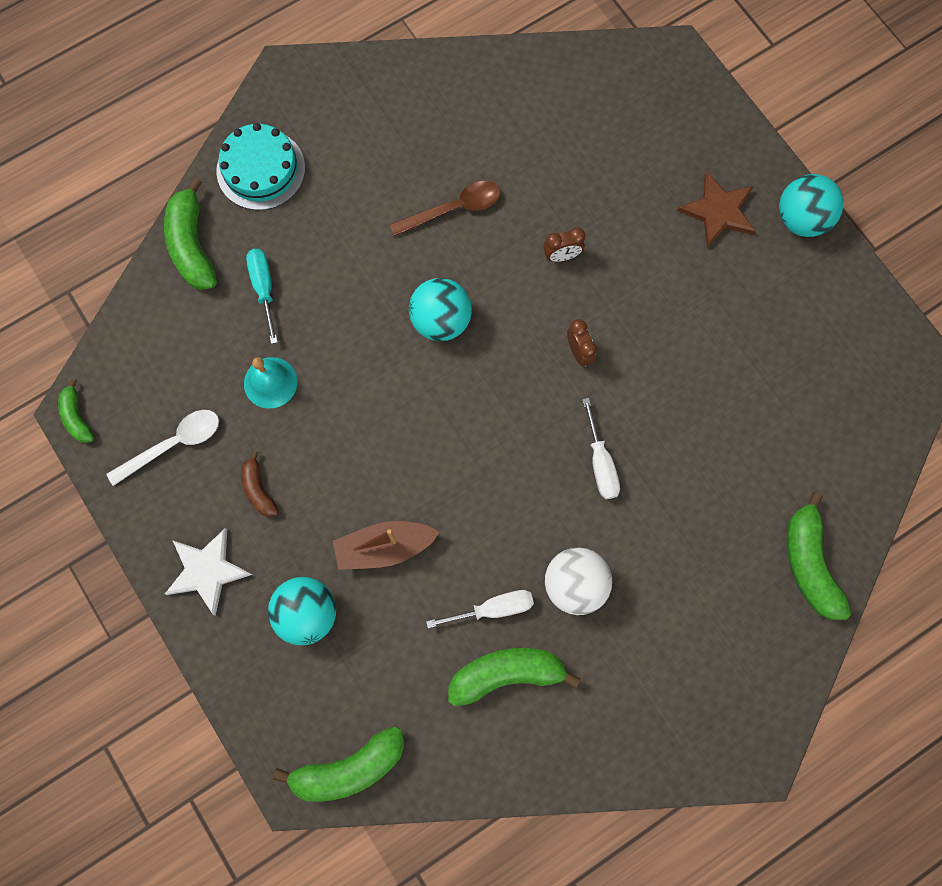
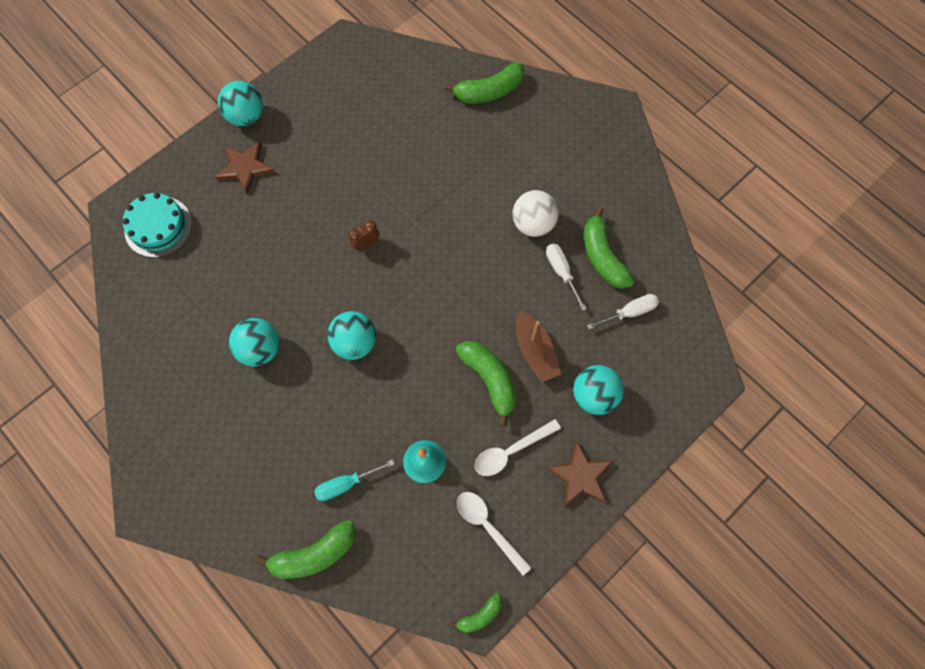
camera: 100 degrees left, 5 degrees down
(207, 571) = (580, 476): white star -> brown star
(259, 489) = (511, 451): brown banana -> white spoon
(261, 169) = (238, 511): turquoise cake -> turquoise cake (158, 226)
(349, 768) = (690, 346): green banana -> green banana (489, 379)
(453, 209) = (260, 349): brown spoon -> turquoise ball
(562, 256) = (291, 266): brown clock -> none
(600, 462) = (445, 219): white screwdriver -> white screwdriver (629, 312)

